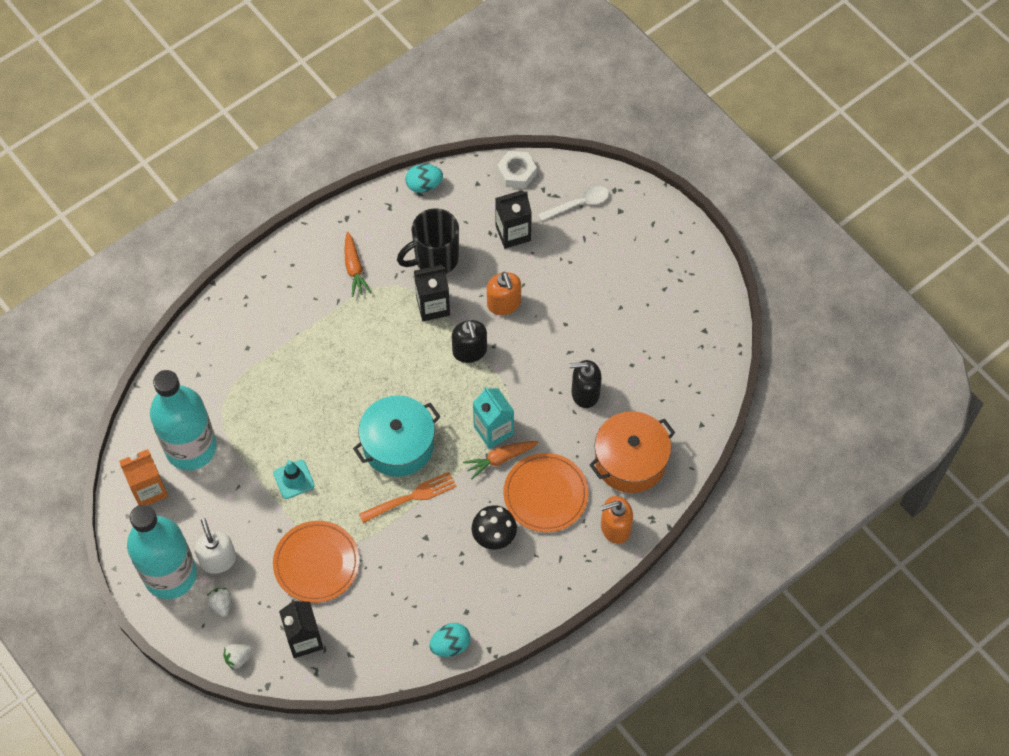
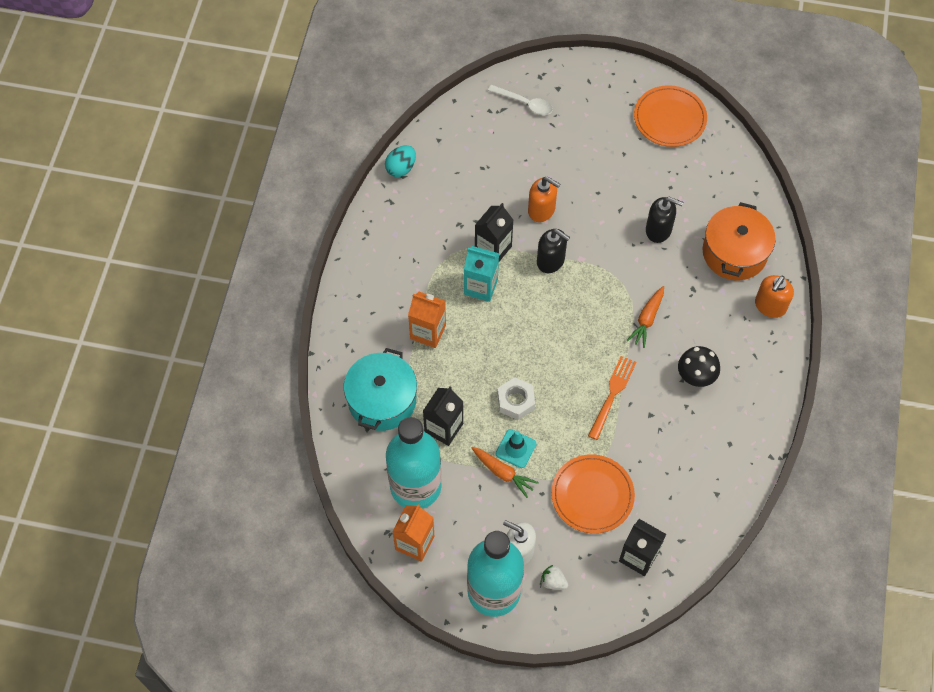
camera: 40 degrees left, 0 degrees up
(238, 658) = (605, 610): white strawberry -> none
(316, 334) = (428, 332): none -> orange carton
(354, 268) = (408, 264): orange carrot -> orange carrot (503, 473)
(398, 445) = (566, 365): turquoise pot -> turquoise pot (382, 400)
(435, 259) = (461, 214): black mug -> none
(450, 645) = (742, 475): turquoise egg -> none
(493, 430) = (622, 303): turquoise carton -> turquoise carton (481, 286)
(513, 233) = (499, 156): black carton -> black carton (443, 428)
(516, 173) = (459, 112): white nut -> white nut (516, 401)
(545, 494) = (701, 319): orange plate -> orange plate (669, 118)
(579, 204) = (525, 103): white spoon -> white spoon turned 90 degrees clockwise
(585, 393) = (658, 230): black soap dispenser -> black soap dispenser turned 120 degrees counterclockwise

